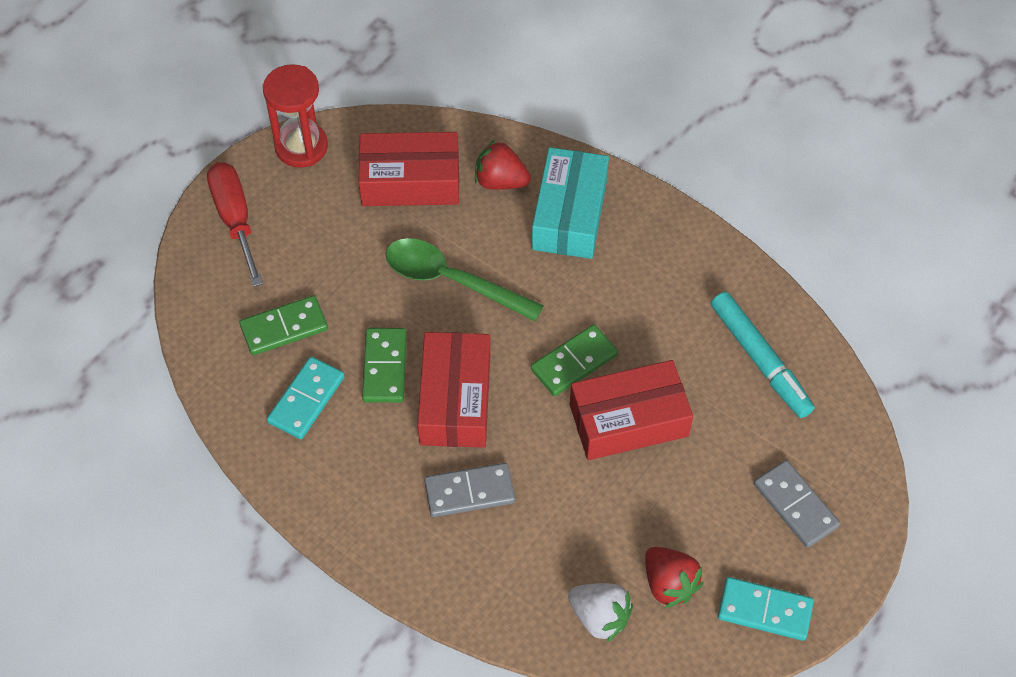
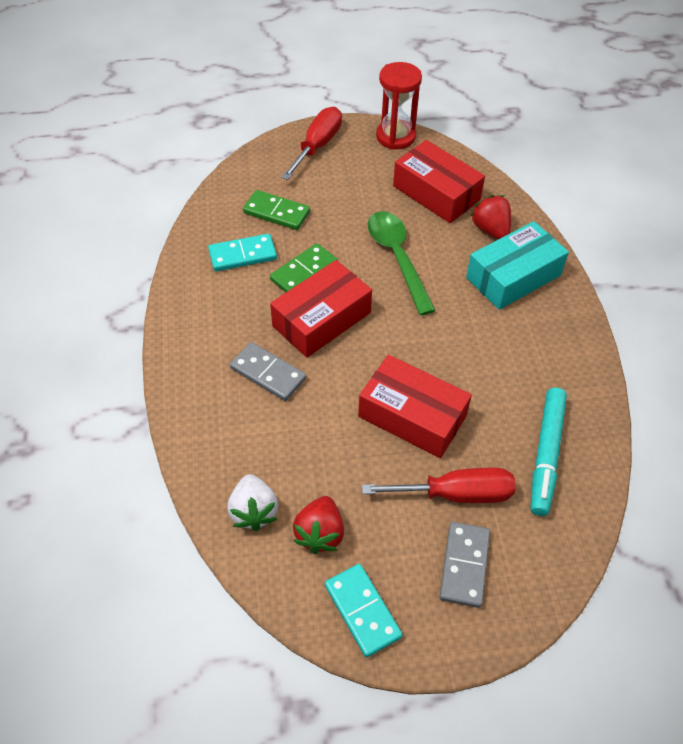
camera: 45 degrees right, 5 degrees down
(574, 362) = (417, 356): green domino -> none
(731, 455) = (456, 494): none -> red screwdriver

